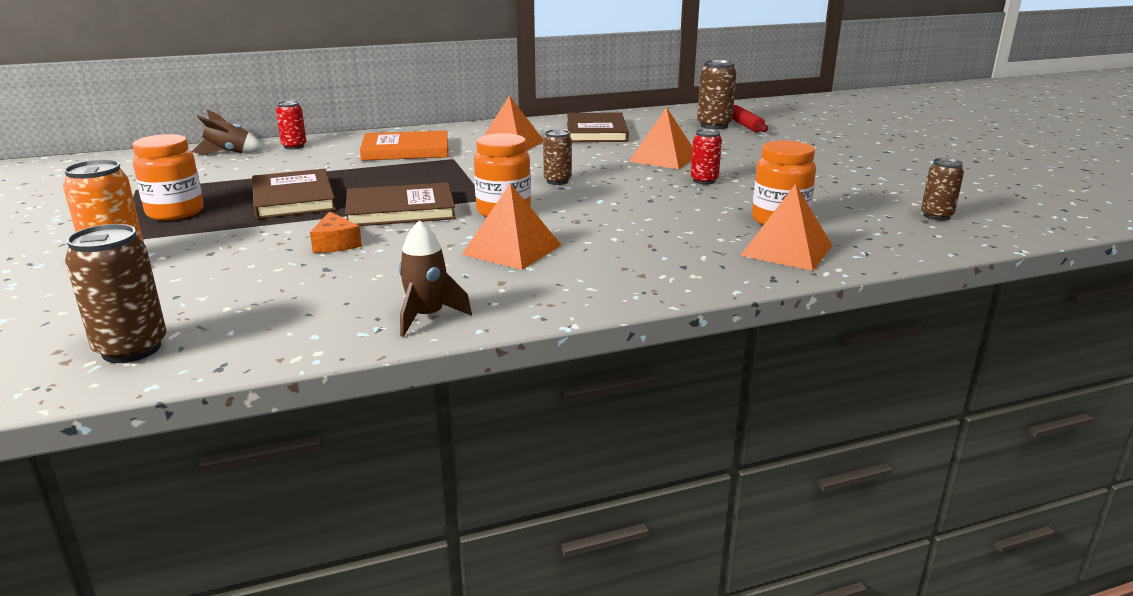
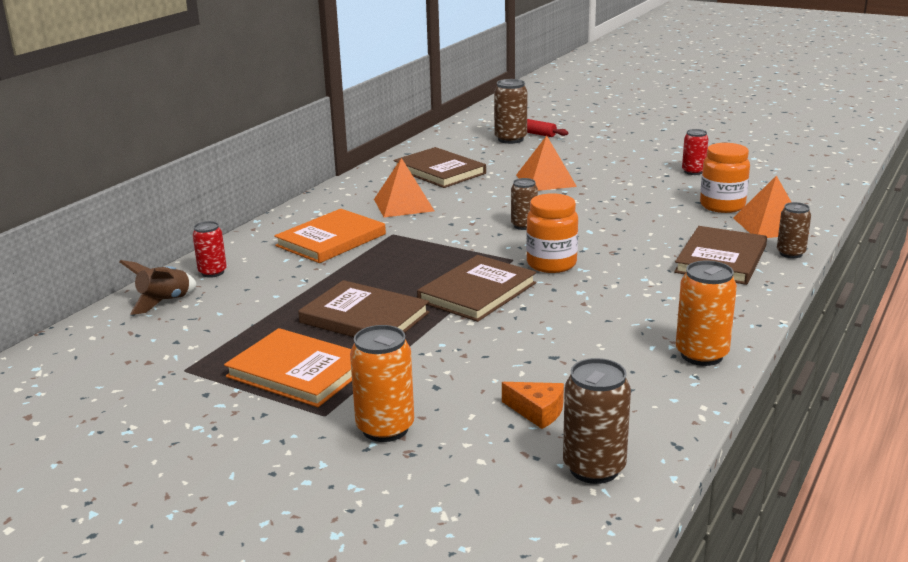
camera: 40 degrees left, 0 degrees up
(175, 212) = (298, 372): orange jar -> orange book
(335, 243) = (507, 337): orange cheese -> orange cheese (537, 411)
(427, 317) = (701, 355): brown rocket -> orange can
(512, 249) = (630, 289): orange pyramid -> none
(656, 258) = (721, 259): none -> brown book
(704, 181) = (614, 191): red can -> red can (693, 172)
(936, 216) = (786, 172): brown can -> brown can (790, 253)

